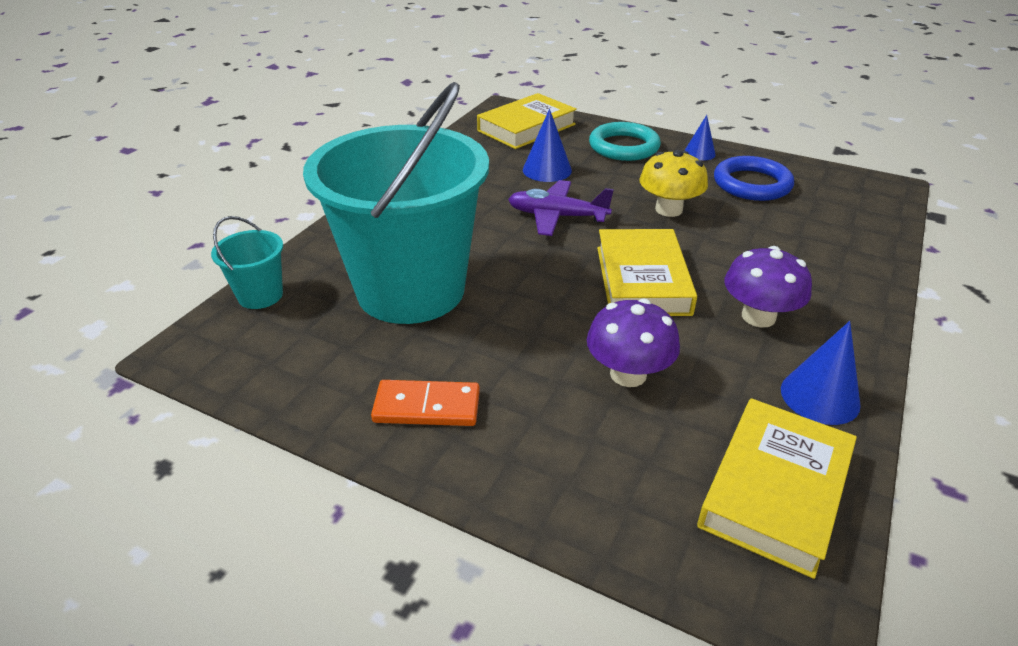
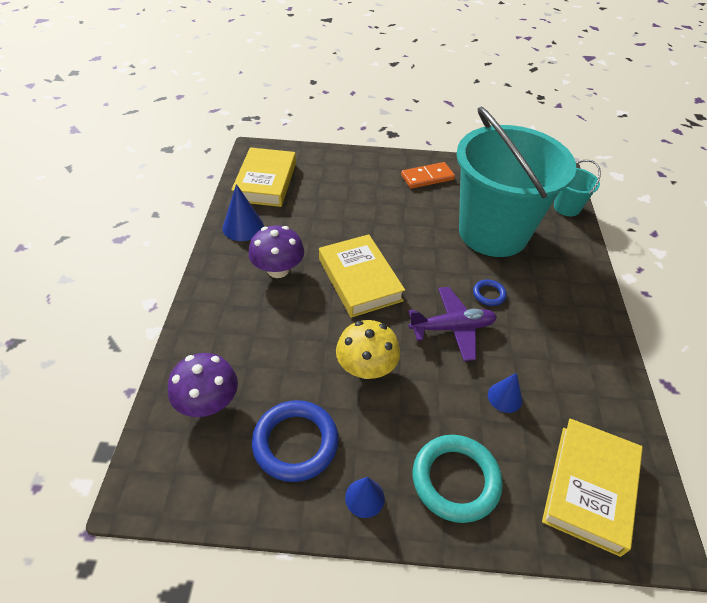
camera: 155 degrees right, 10 degrees up
(488, 232) = (489, 294): none -> blue ring
(547, 170) = (505, 397): blue cone -> blue cone, size x0.66
(628, 374) = (344, 214): purple mushroom -> purple mushroom (208, 403)

